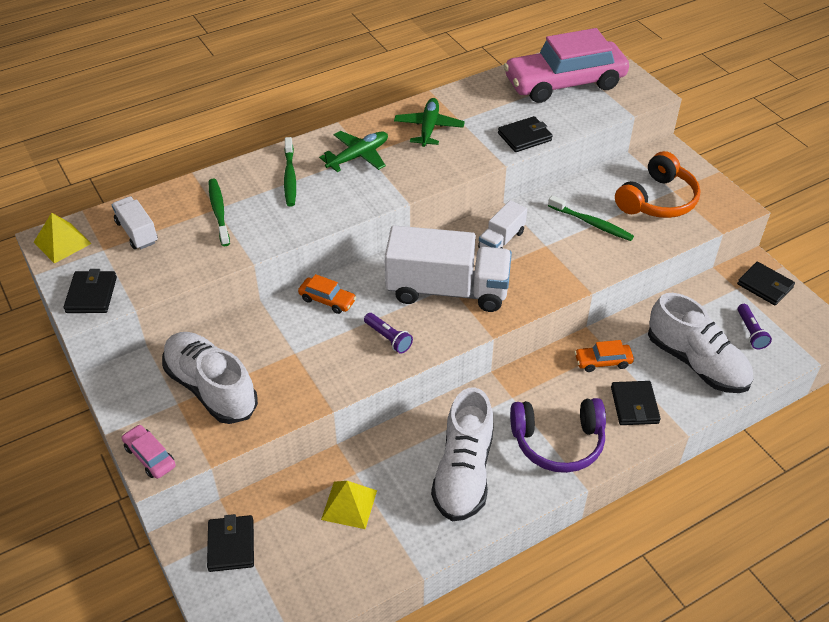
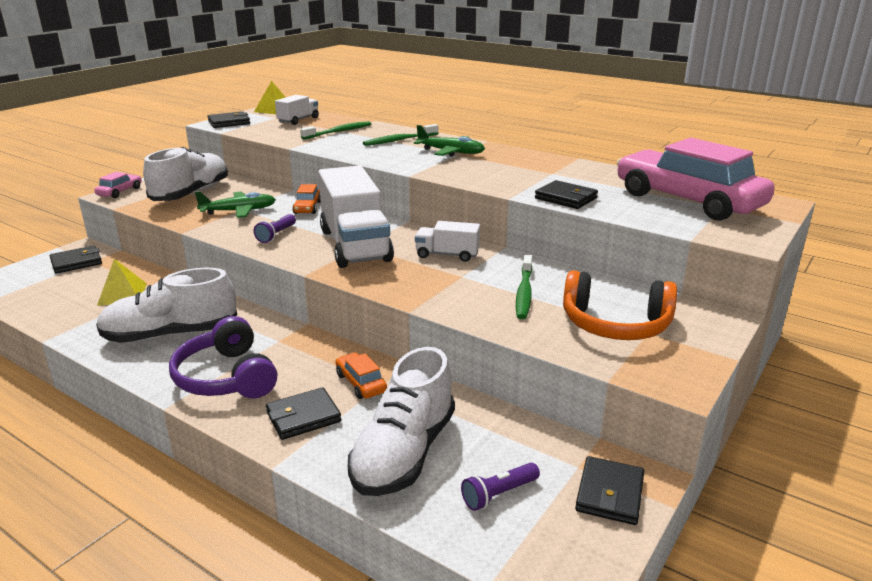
camera: 65 degrees right, 20 degrees down
(429, 128) = (523, 165): green plane -> green plane (239, 211)

